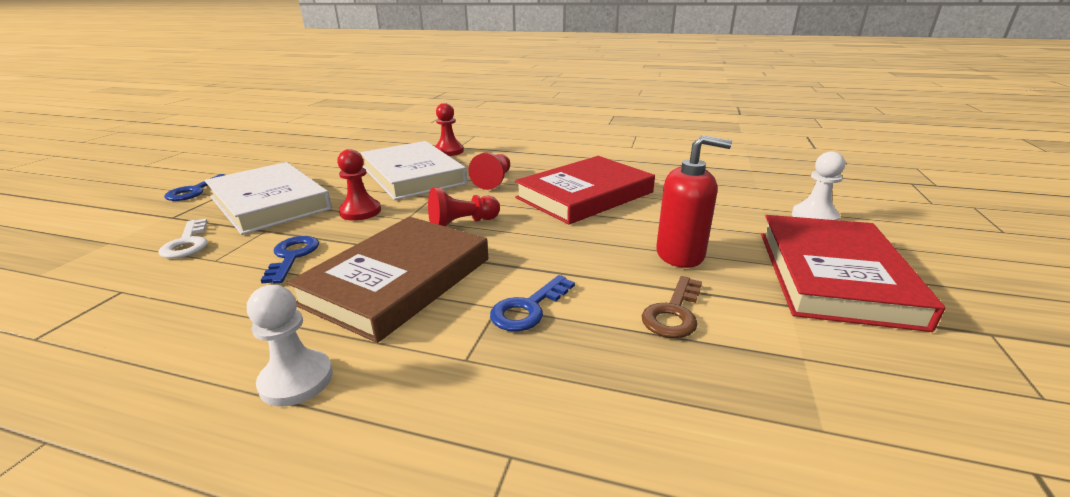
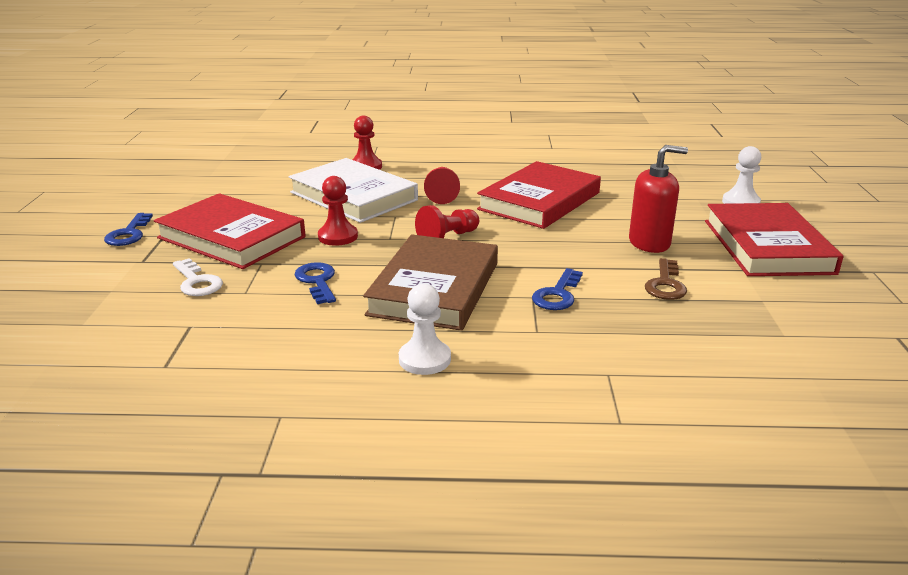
camera: 15 degrees left, 0 degrees up
(270, 203) = (231, 237): white book -> red book

